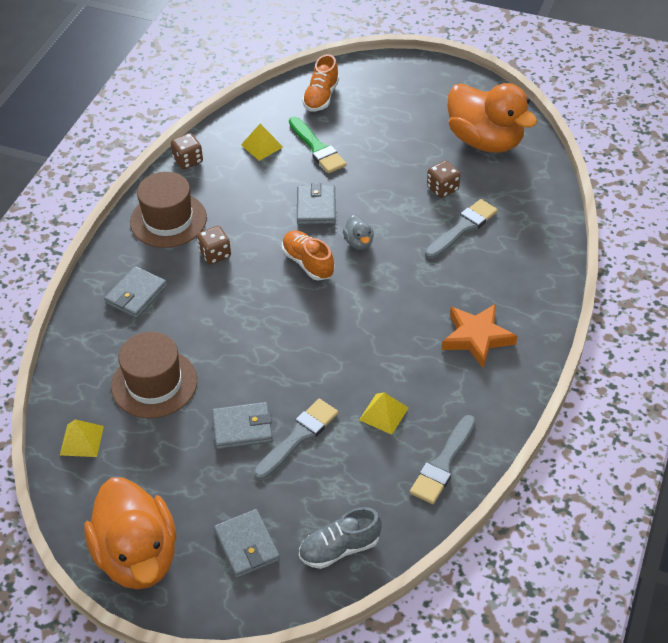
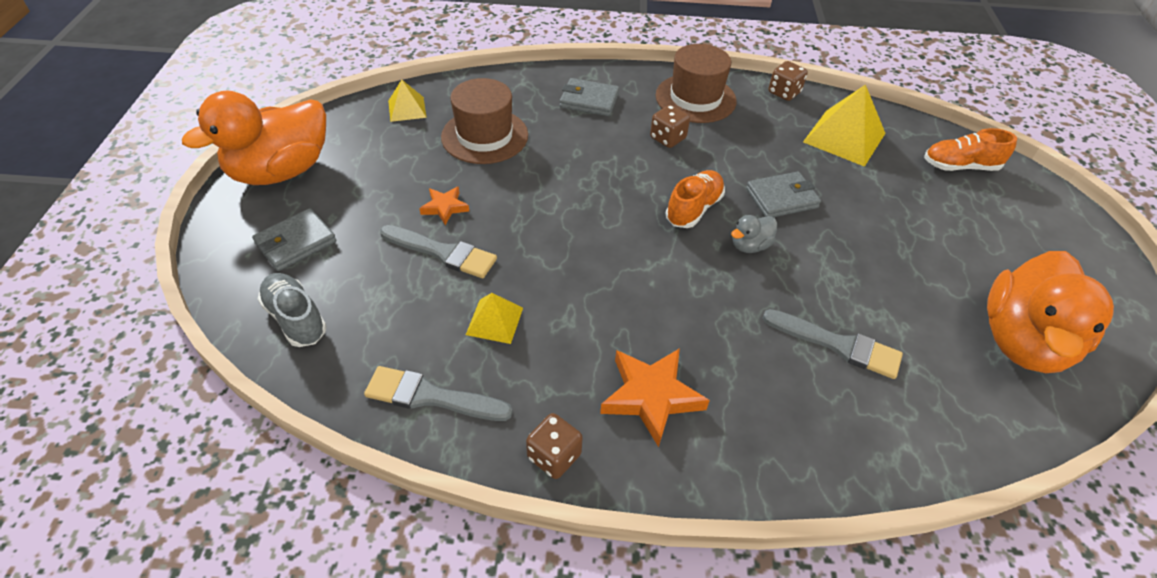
camera: 70 degrees right, 0 degrees up
(242, 428) = (445, 207): grey wallet -> orange star
(262, 146) = (844, 137): yellow pyramid -> yellow pyramid, size x1.78
(317, 148) = (875, 180): green brush -> none
(442, 188) = (895, 310): brown dice -> brown dice (554, 456)

